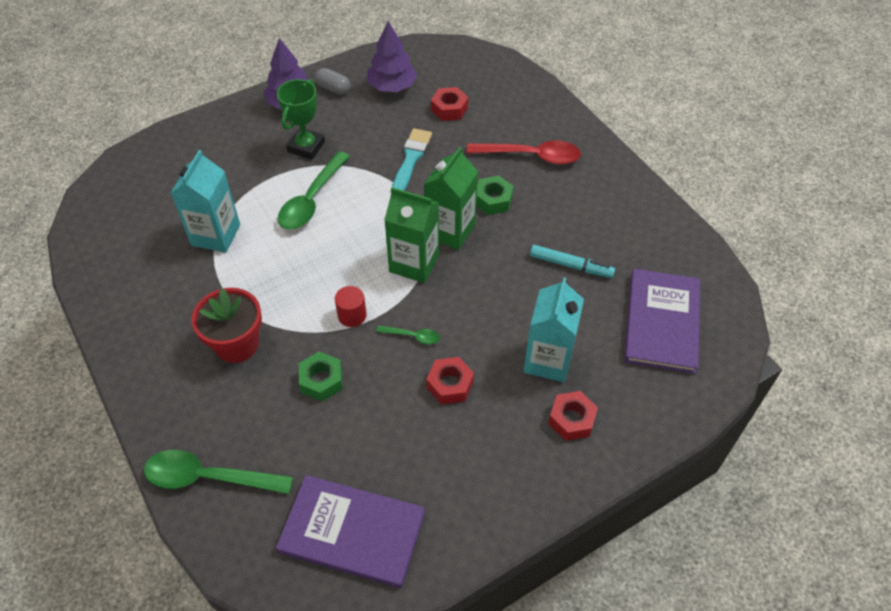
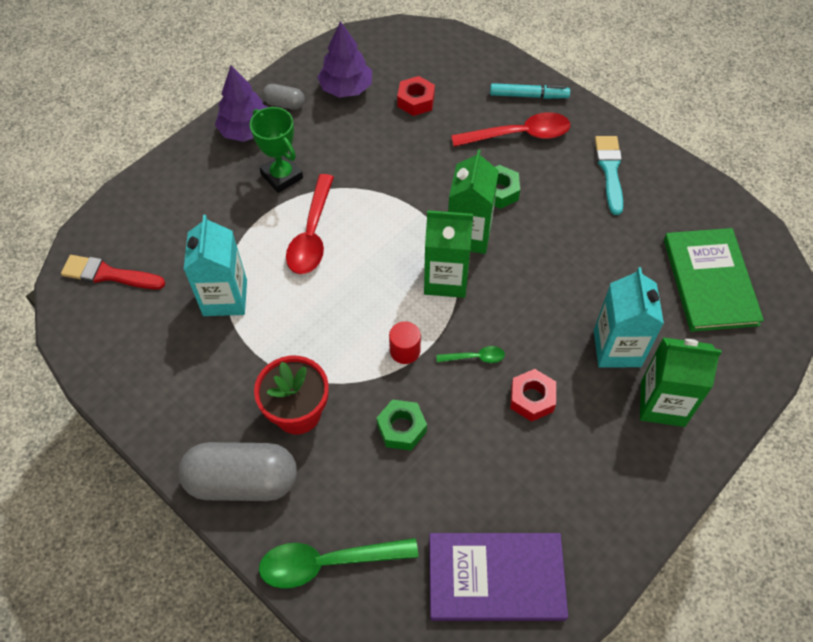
camera: 15 degrees left, 5 degrees up
(128, 194) = (108, 274): none -> red brush
(166, 389) = (242, 481): none -> grey capsule
(306, 147) = (282, 176): green trophy -> green trophy turned 45 degrees counterclockwise
(312, 199) = (312, 234): green spoon -> red spoon
(411, 159) = (398, 165): turquoise brush -> turquoise brush (610, 170)
(571, 265) = (602, 243): turquoise marker -> turquoise marker (528, 96)
(571, 420) = (662, 403): red nut -> green carton
(662, 322) = (710, 281): purple book -> green book

